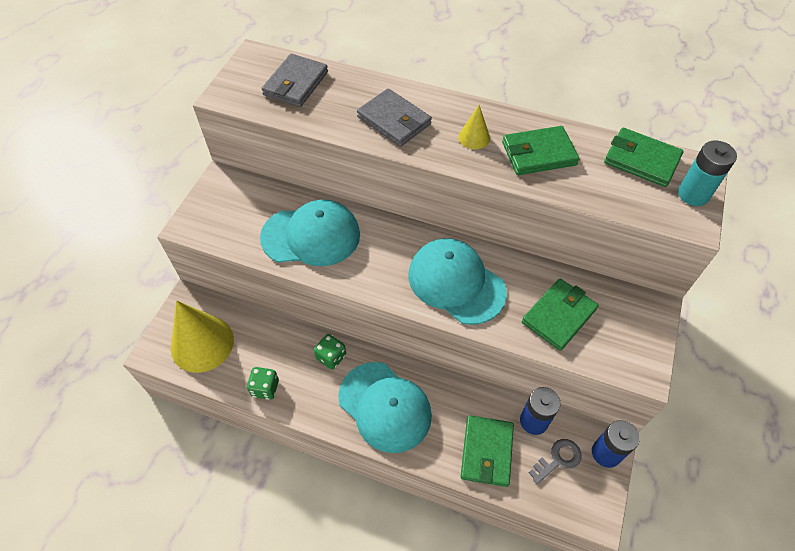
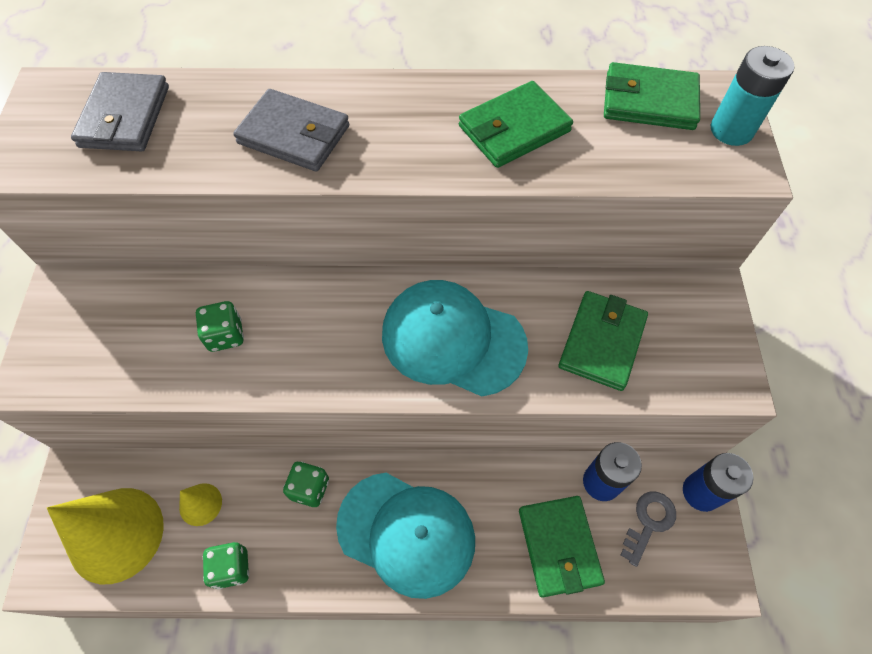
camera: 20 degrees left, 5 degrees up
(311, 236) = (225, 335): turquoise cap -> green dice
(474, 137) = (417, 129): yellow cone -> yellow cone (200, 504)

